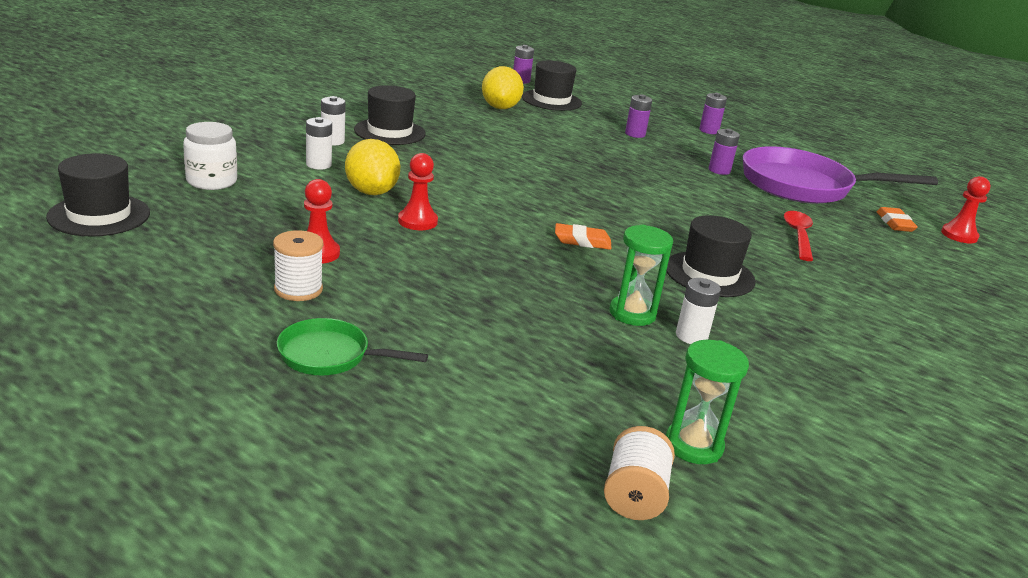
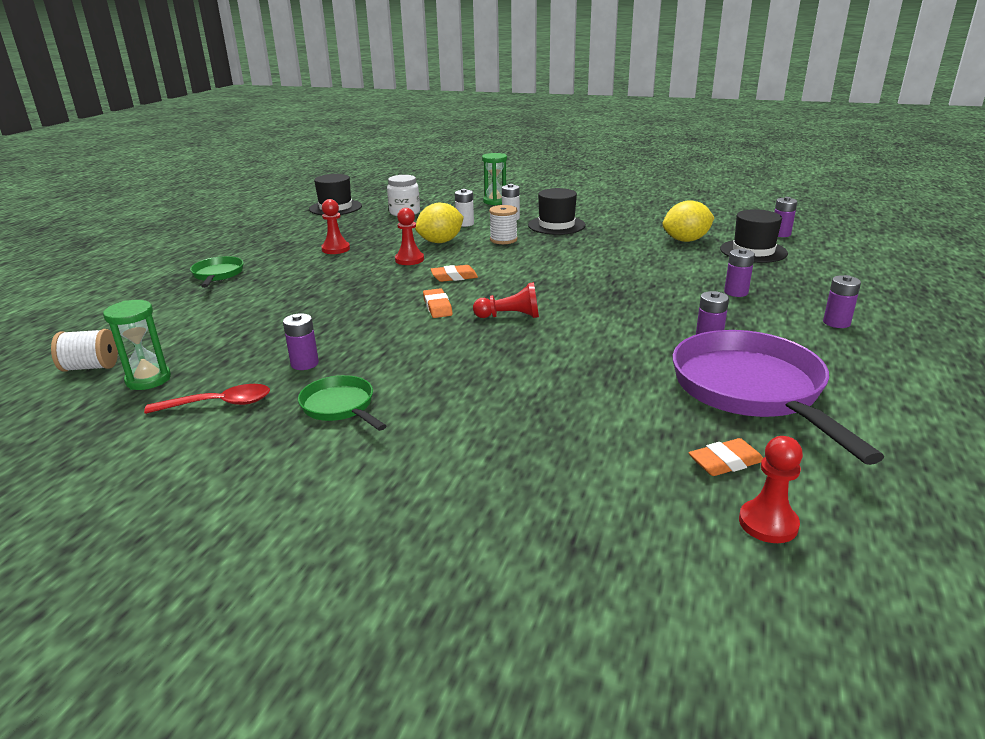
camera: 75 degrees right, 0 degrees up
(298, 289) = (287, 255): white spool -> white spool (503, 240)
(501, 214) = (454, 277): none -> orange eraser
(629, 217) = (510, 316): none -> red pawn
(632, 313) = (326, 339): green hourglass -> green hourglass (495, 201)
(691, 336) = (305, 364): white battery -> purple battery
(709, 274) = (428, 360): black hat -> none
(794, 334) = (340, 407): none -> green pan
(798, 236) = (580, 396): red spoon -> red spoon (219, 404)

